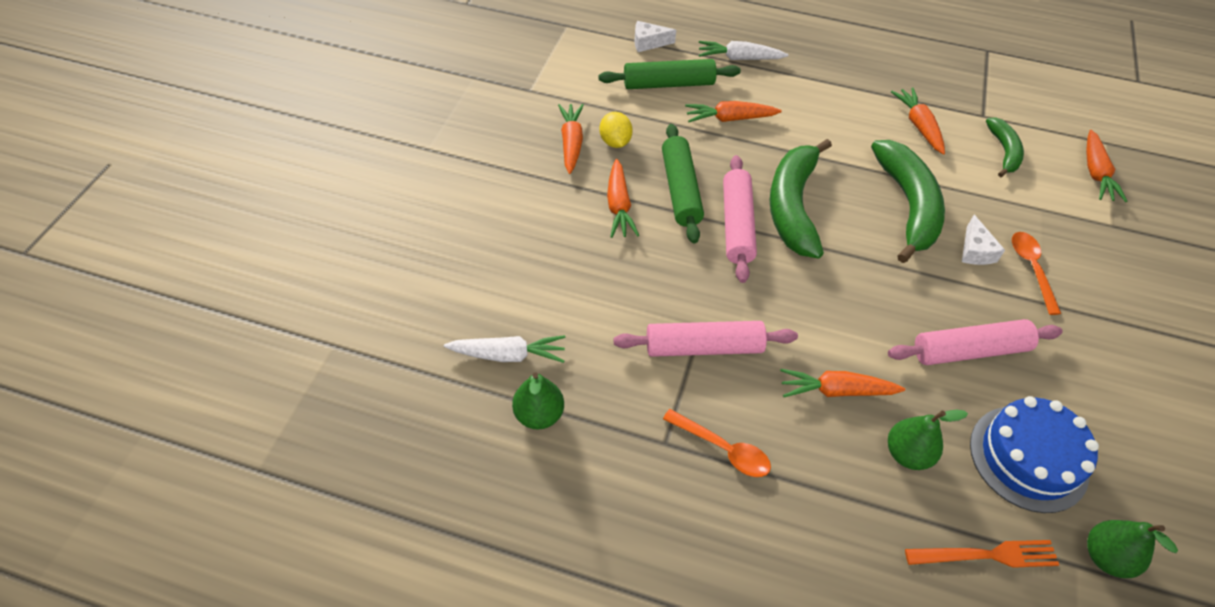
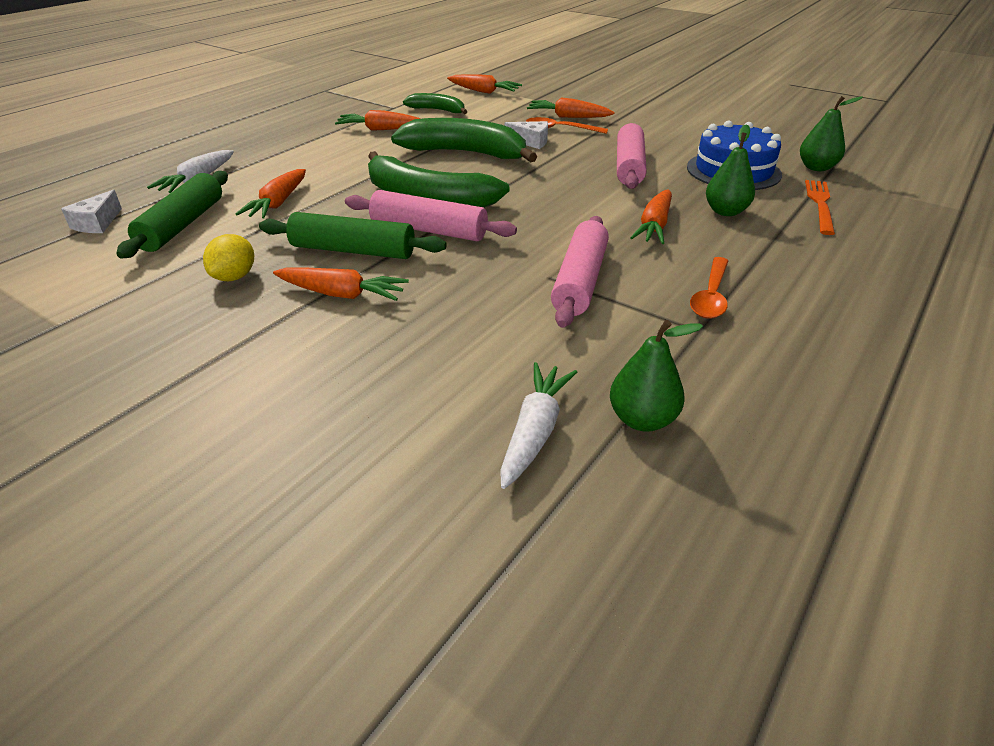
camera: 70 degrees left, 15 degrees down
(571, 143) = (200, 309): orange carrot -> orange carrot (568, 117)
(615, 142) = (234, 277): yellow lemon -> yellow lemon turned 75 degrees counterclockwise
(723, 449) = (711, 296): orange spoon -> orange spoon turned 150 degrees clockwise

